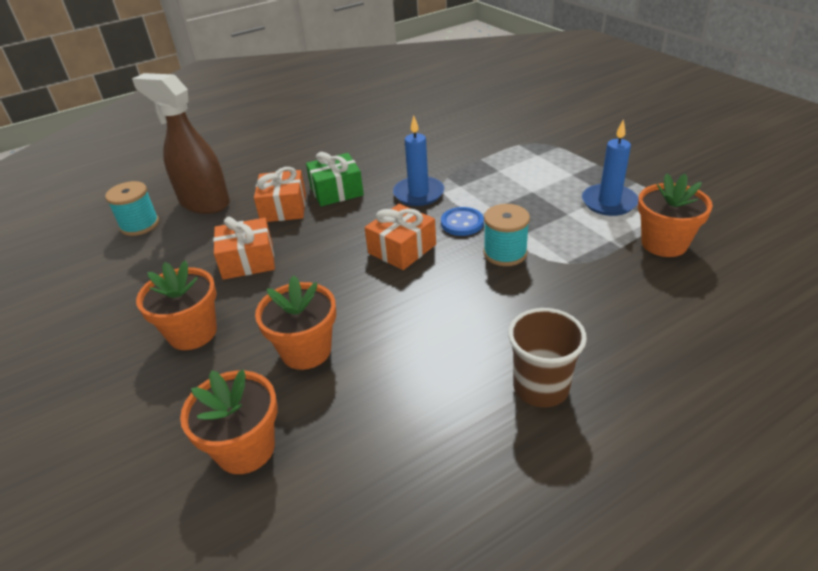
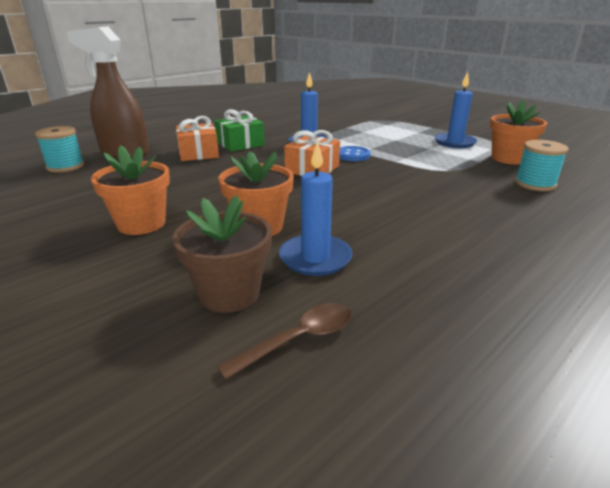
camera: 15 degrees left, 10 degrees down
(245, 448) = (229, 293): orange flower pot -> brown flower pot
(248, 260) = (179, 181): orange gift -> none
(287, 519) = (299, 339): none -> brown spoon
(345, 408) = (315, 258): none -> blue candle
(505, 253) = (396, 167): turquoise spool -> turquoise spool (535, 184)
(541, 388) = (478, 233): brown cup -> none

